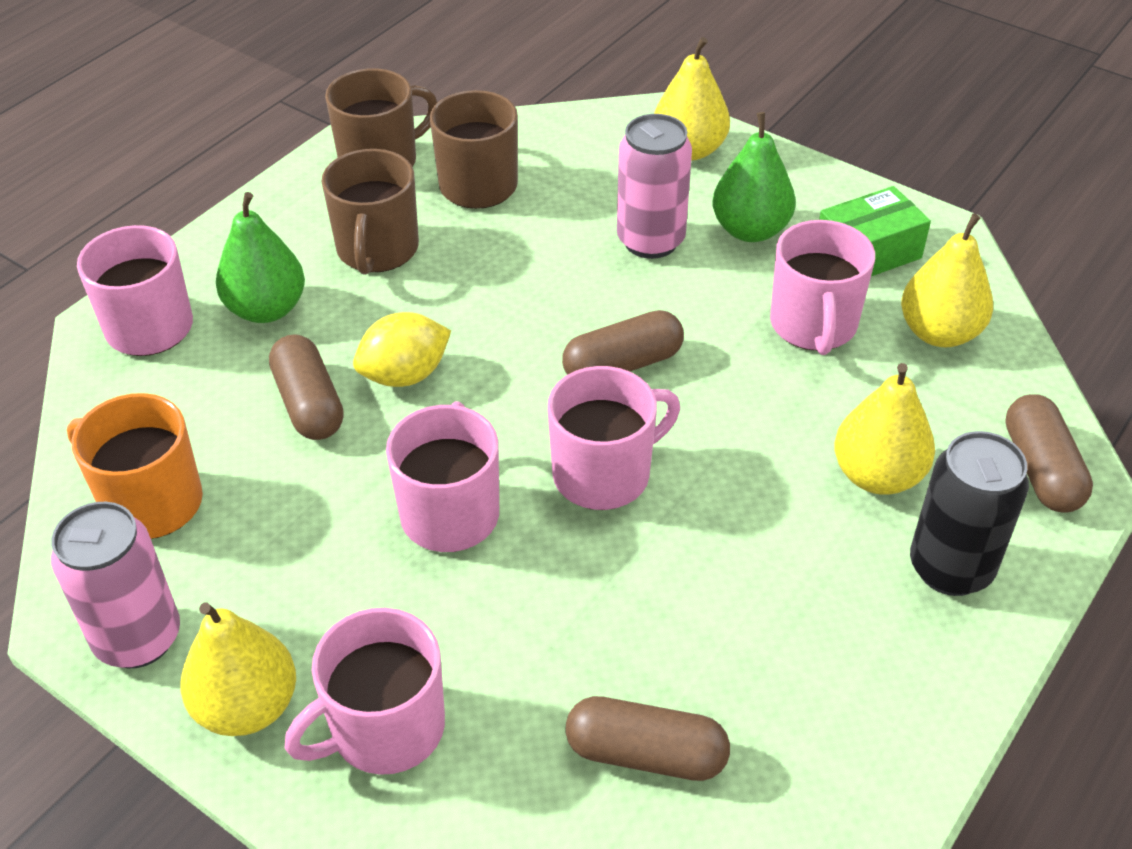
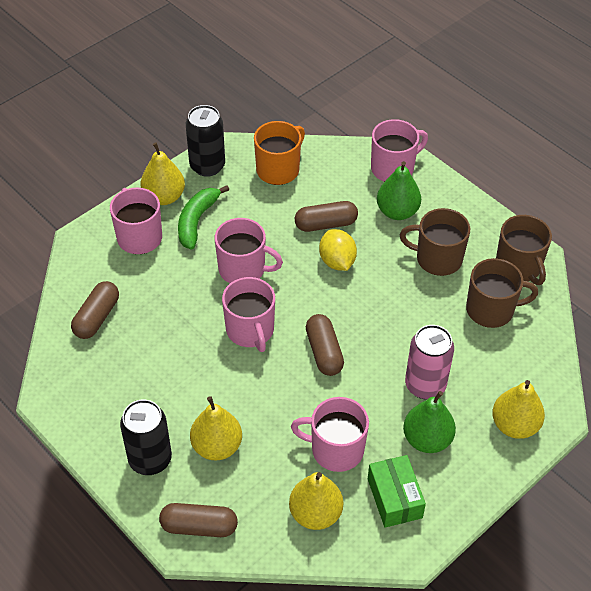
camera: 100 degrees right, 5 degrees up
(138, 638) = (207, 166): pink can -> black can
(322, 622) = (197, 221): none -> green banana

